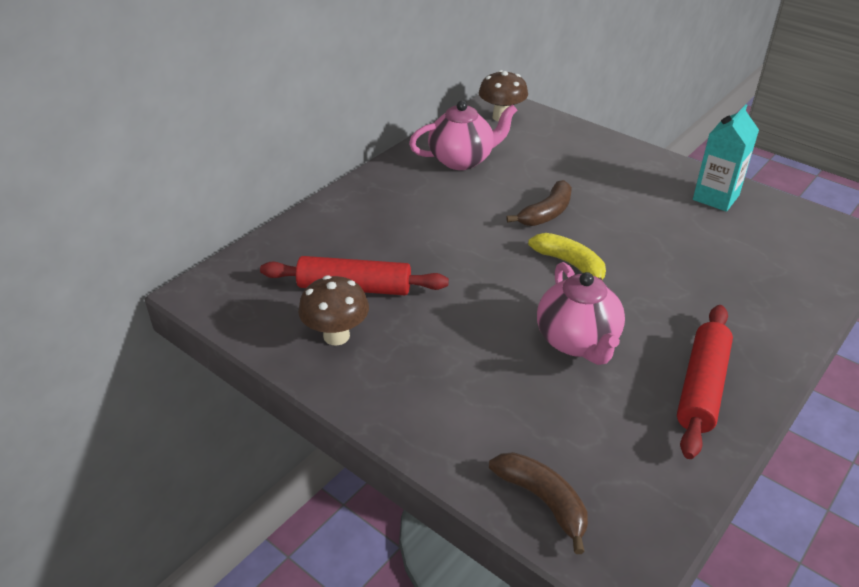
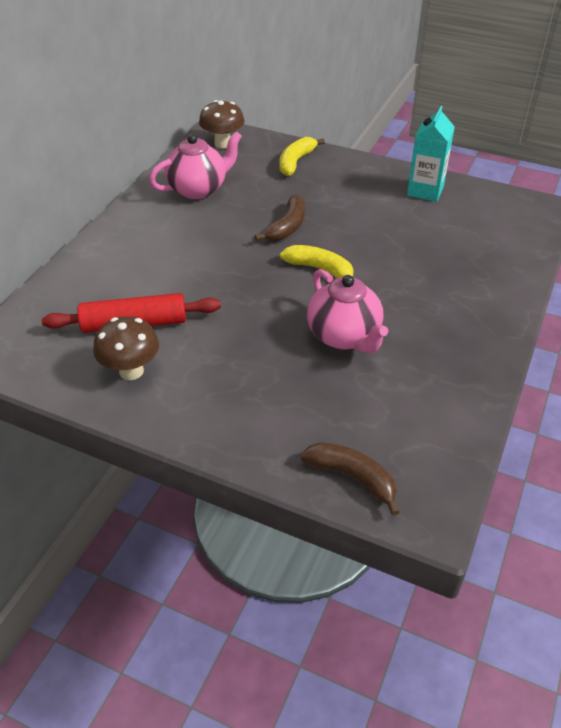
camera: 15 degrees left, 5 degrees up
(575, 146) = (296, 162): none -> yellow banana
(702, 387) = (455, 356): red rolling pin -> none

